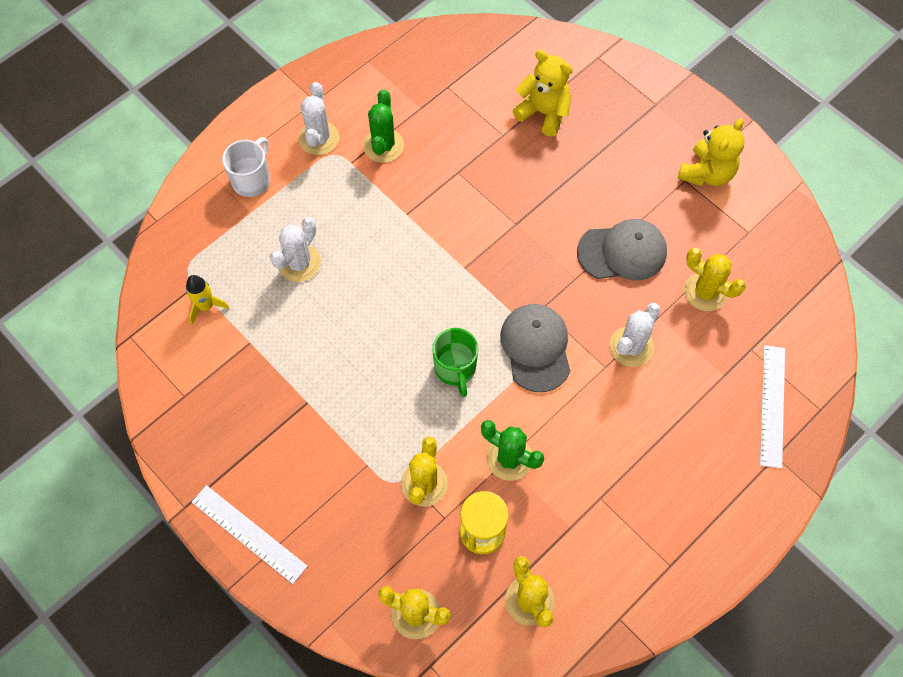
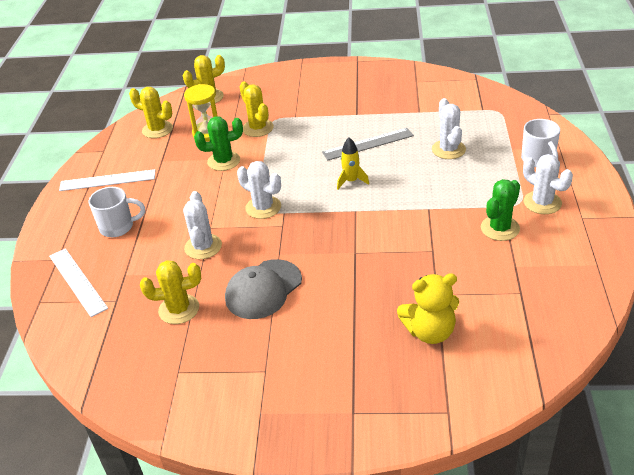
camera: 140 degrees right, 25 degrees down
(206, 306) = (462, 107): yellow rocket -> yellow rocket (351, 181)
(248, 534) = (317, 71): white ruler -> white ruler (107, 180)
(353, 343) = (368, 144): none -> grey ruler
(383, 145) = (500, 228): green cactus -> green cactus turned 75 degrees clockwise
(455, 369) = (298, 170): green mug -> none
(536, 348) = (263, 207): grey cap -> white cactus
(689, 451) = (118, 227): none -> white mug
(706, 173) = (252, 390): yellow teddy bear -> none

